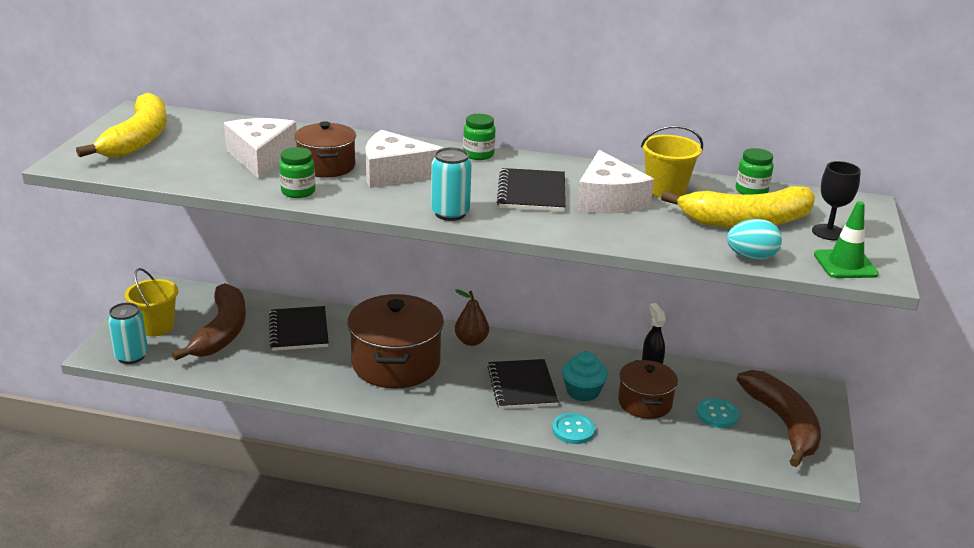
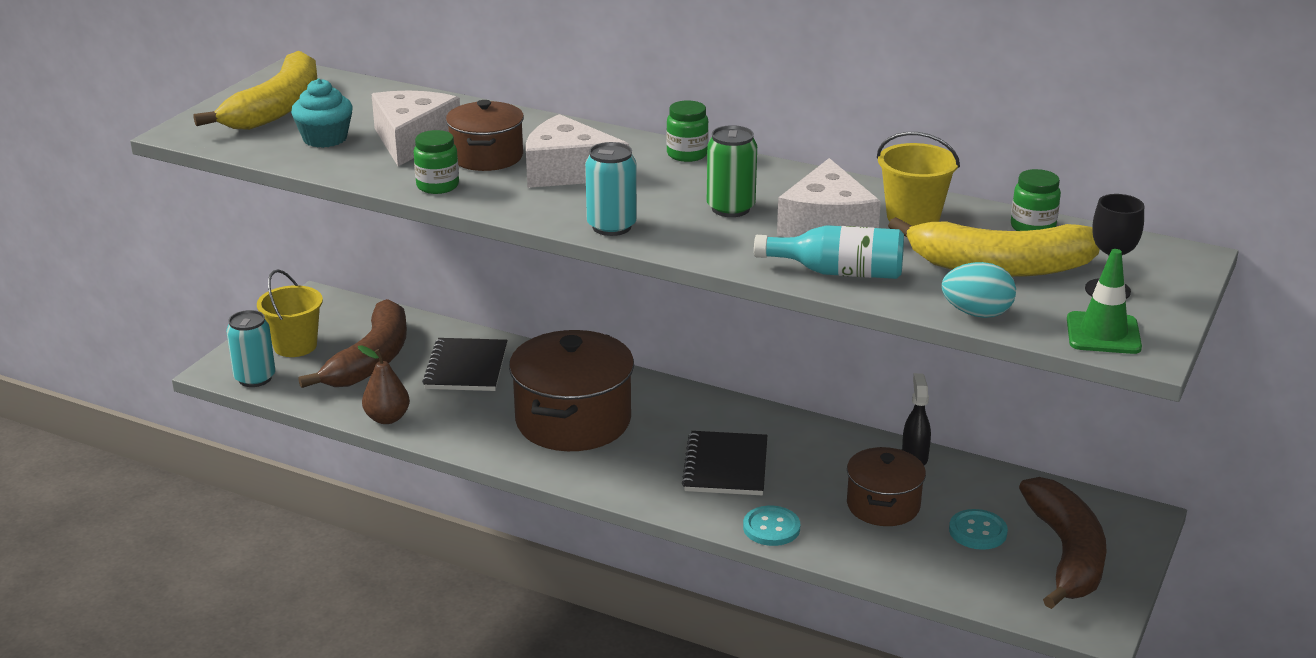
camera: 15 degrees right, 0 degrees up
(471, 341) = (682, 403): brown pear -> brown pear (387, 418)
(532, 193) = (730, 208): black notebook -> green can
(582, 392) = (804, 482): turquoise cupcake -> turquoise cupcake (325, 138)
(636, 235) = (839, 272): none -> turquoise bottle

